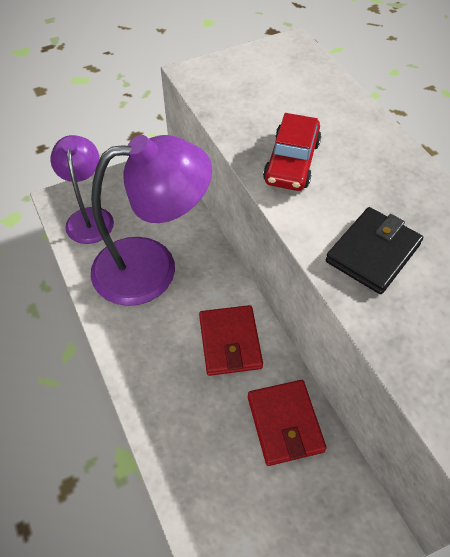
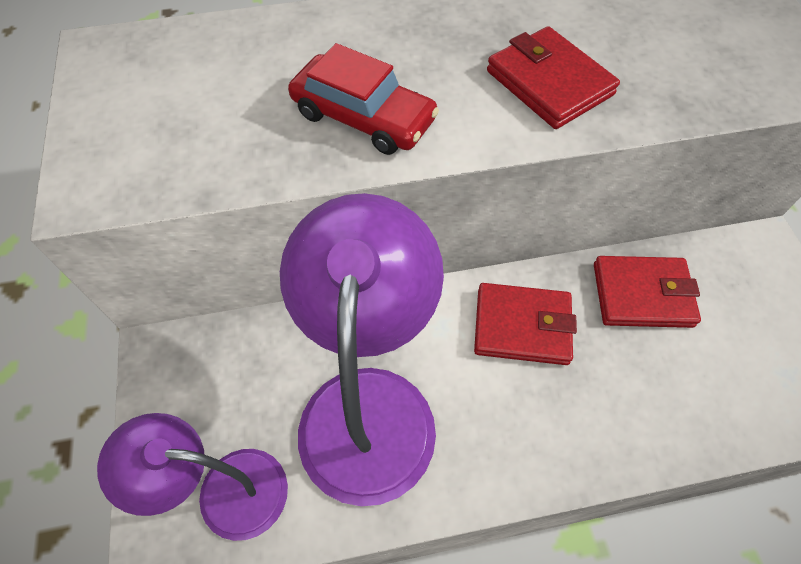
camera: 75 degrees left, 5 degrees up
(373, 253) = (549, 83): black wallet -> red wallet

